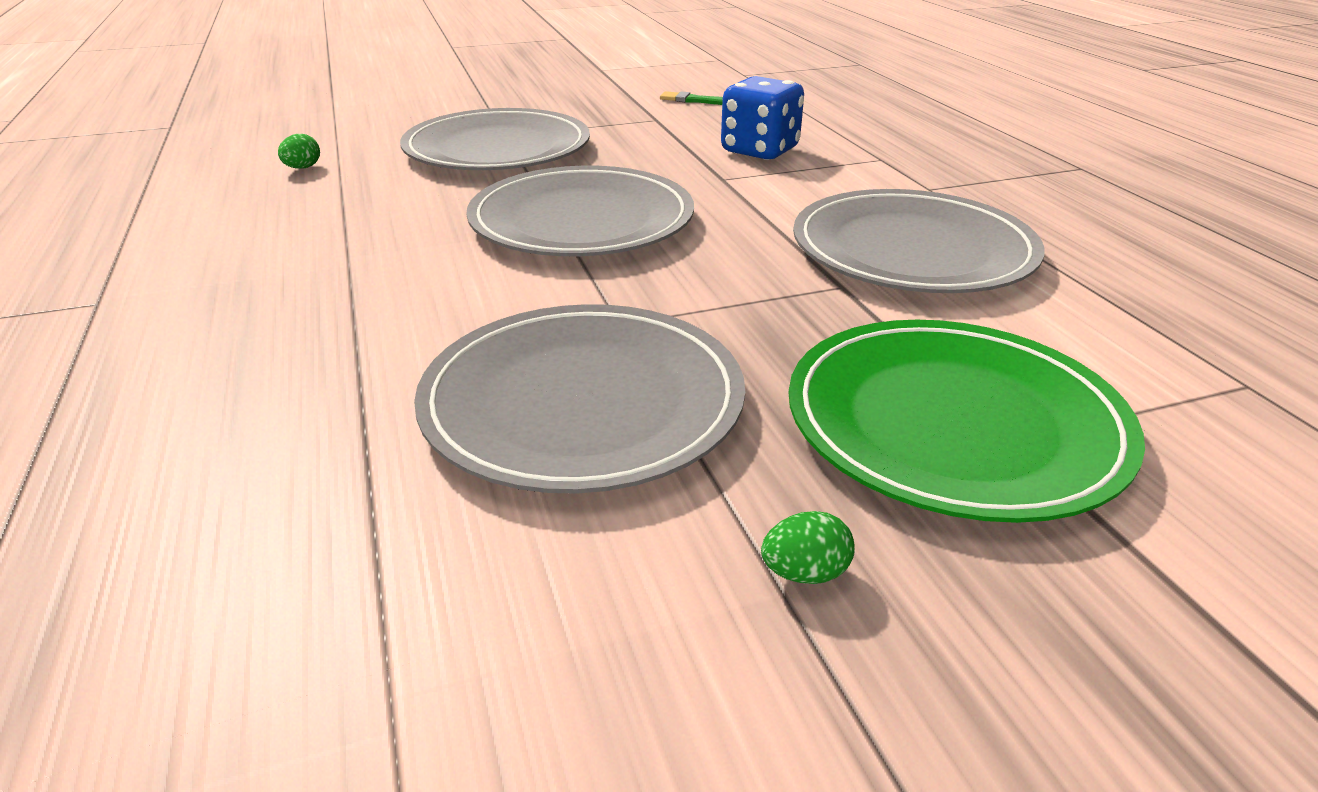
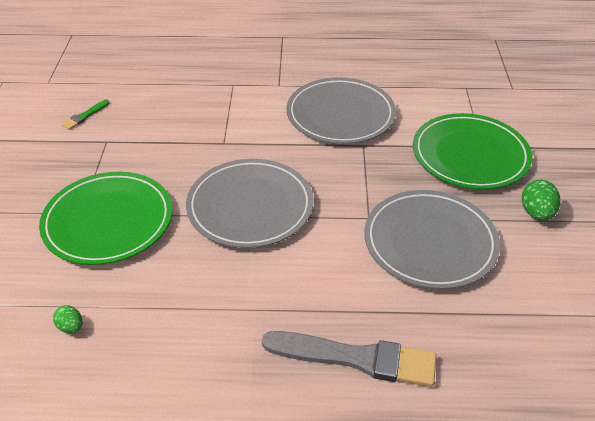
camera: 70 degrees left, 10 degrees up
(237, 363) = (356, 358): none -> grey brush
(497, 149) = (108, 221): grey plate -> green plate
(760, 151) = (193, 118): blue dice -> none
(805, 573) = (536, 213): green egg -> green egg, size x1.65

